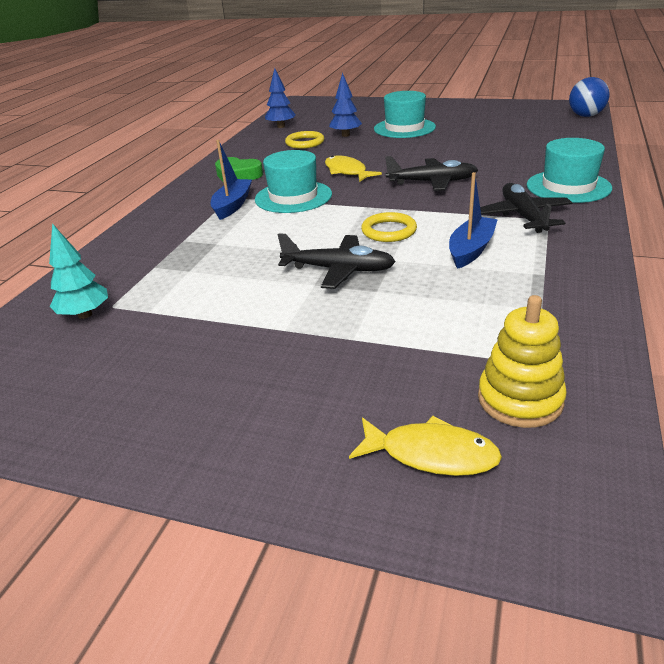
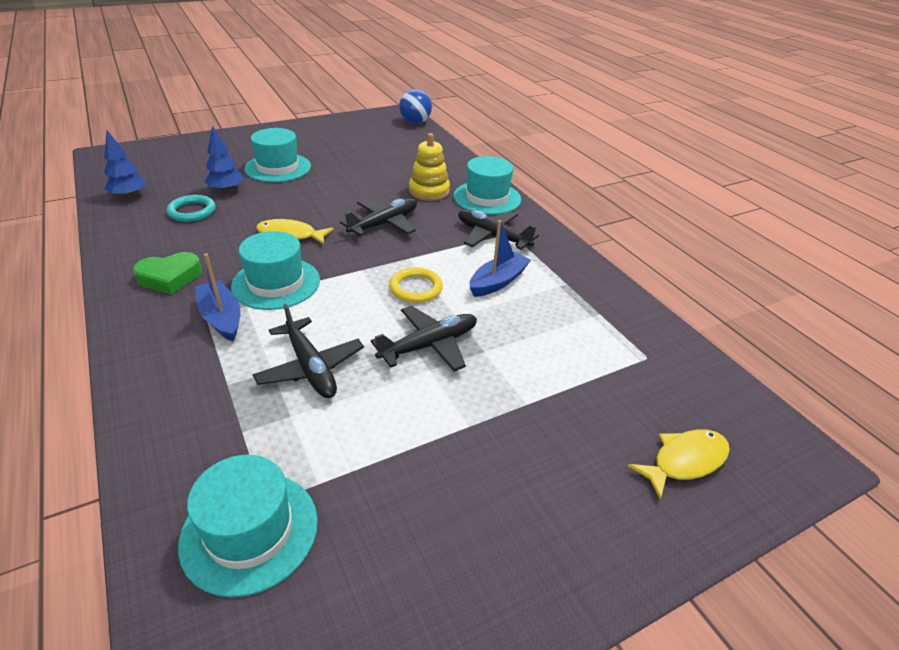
camera: 50 degrees left, 5 degrees up
(85, 315) = (249, 531): turquoise tree -> turquoise hat
(240, 250) = (310, 367): none -> black plane
(305, 143) = (192, 211): yellow ring -> turquoise ring
(471, 250) = (498, 282): blue boat -> blue boat turned 60 degrees clockwise
(520, 399) = (672, 390): yellow stacking toy -> yellow stacking toy (429, 191)

